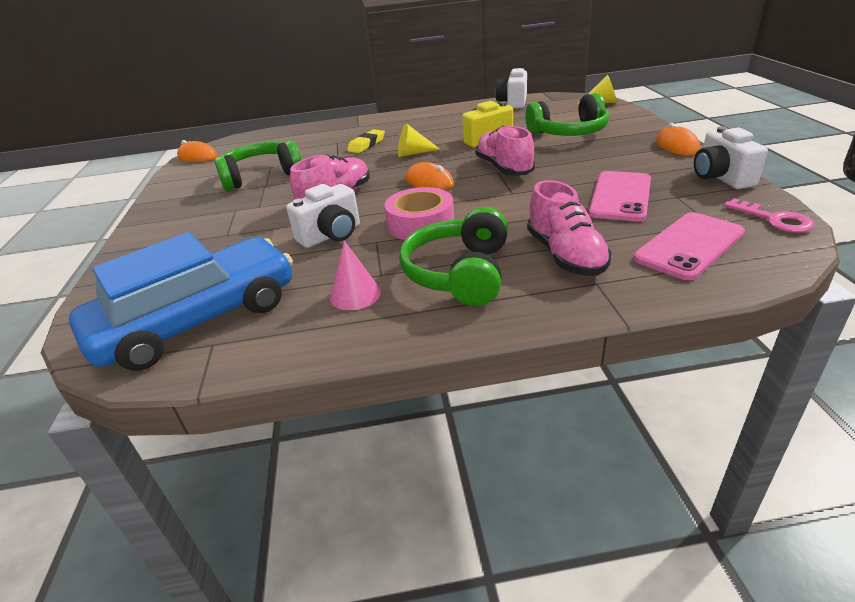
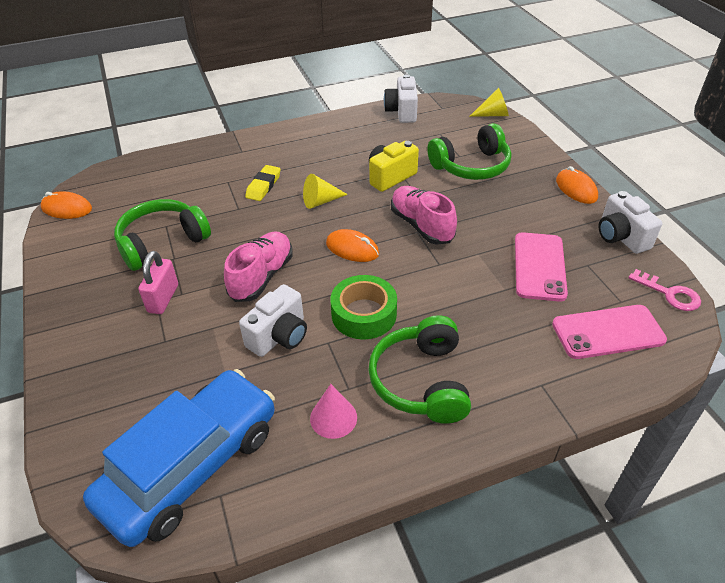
camera: 15 degrees left, 10 degrees up
(242, 208) = (163, 298): none -> pink padlock
(421, 224) = (364, 314): pink tape -> green tape
(565, 255) = (508, 351): pink shoe -> none
(689, 246) = (608, 332): pink phone -> pink phone turned 45 degrees clockwise

